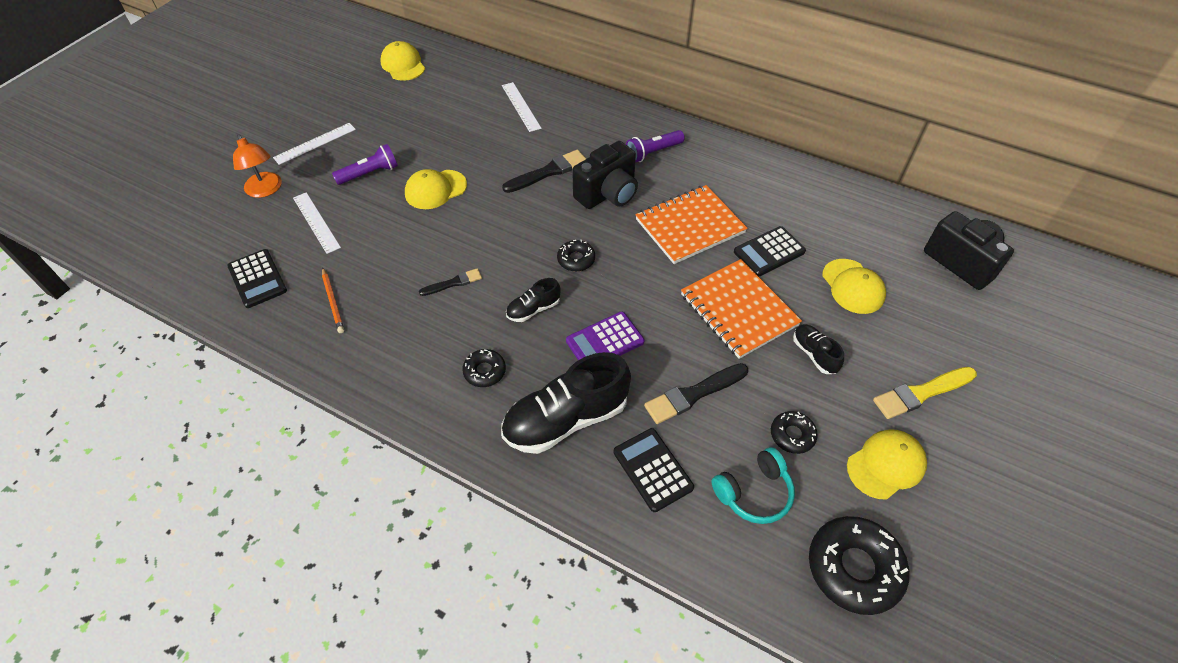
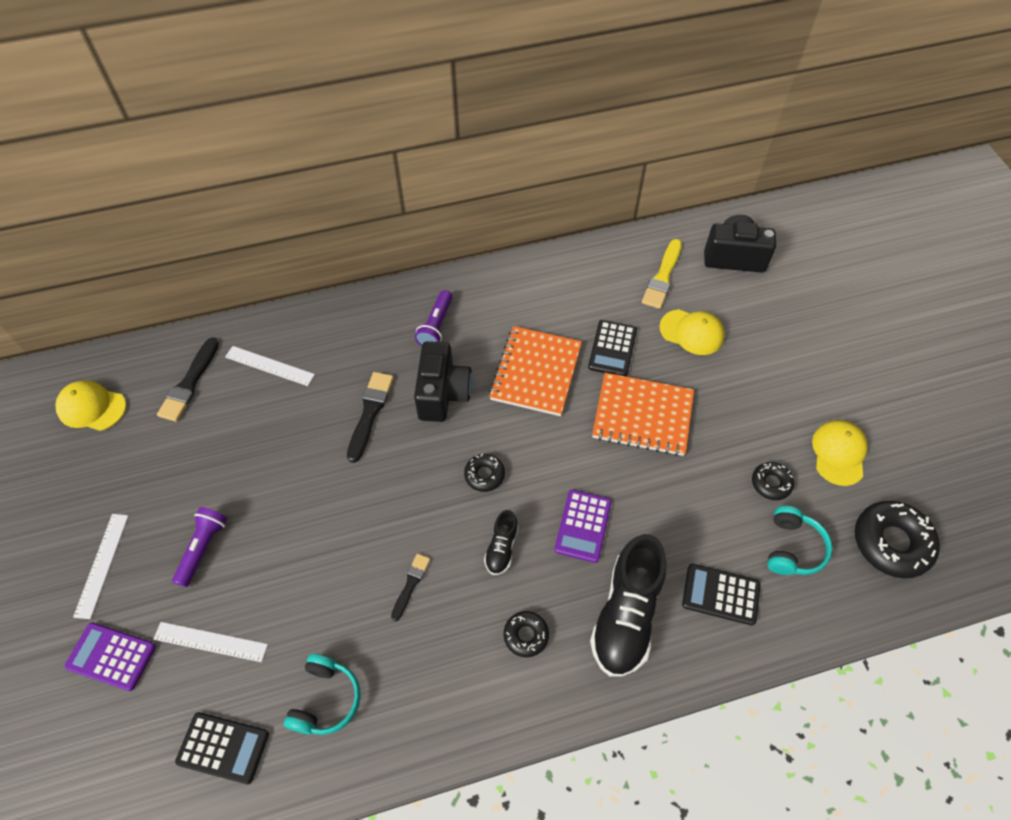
camera: 45 degrees left, 5 degrees up
(265, 190) = (111, 656): orange lamp -> purple calculator
(333, 302) = (325, 699): orange pencil -> turquoise headphones
(435, 189) = (288, 511): yellow cap -> none
(693, 394) = (684, 511): black brush -> black brush (189, 383)
(814, 354) = (722, 408): black shoe -> none
(921, 393) = (807, 381): yellow brush -> yellow brush (662, 277)

